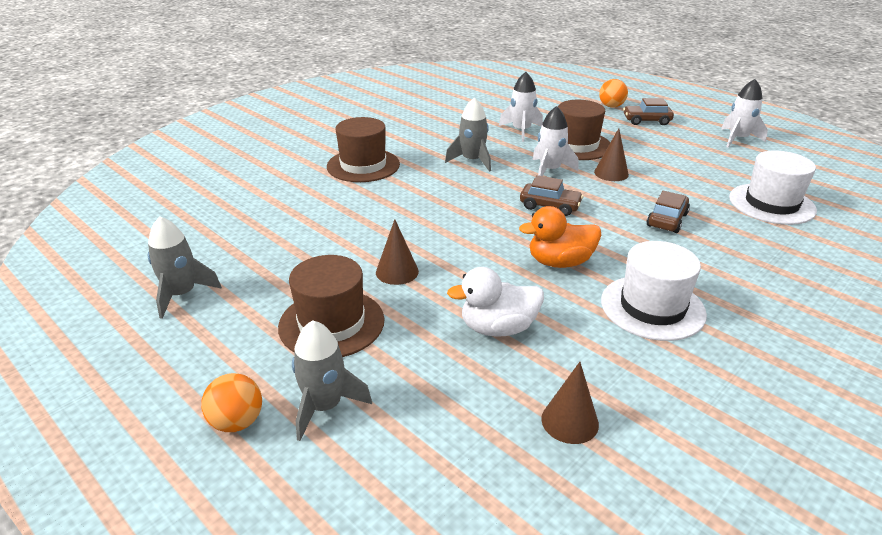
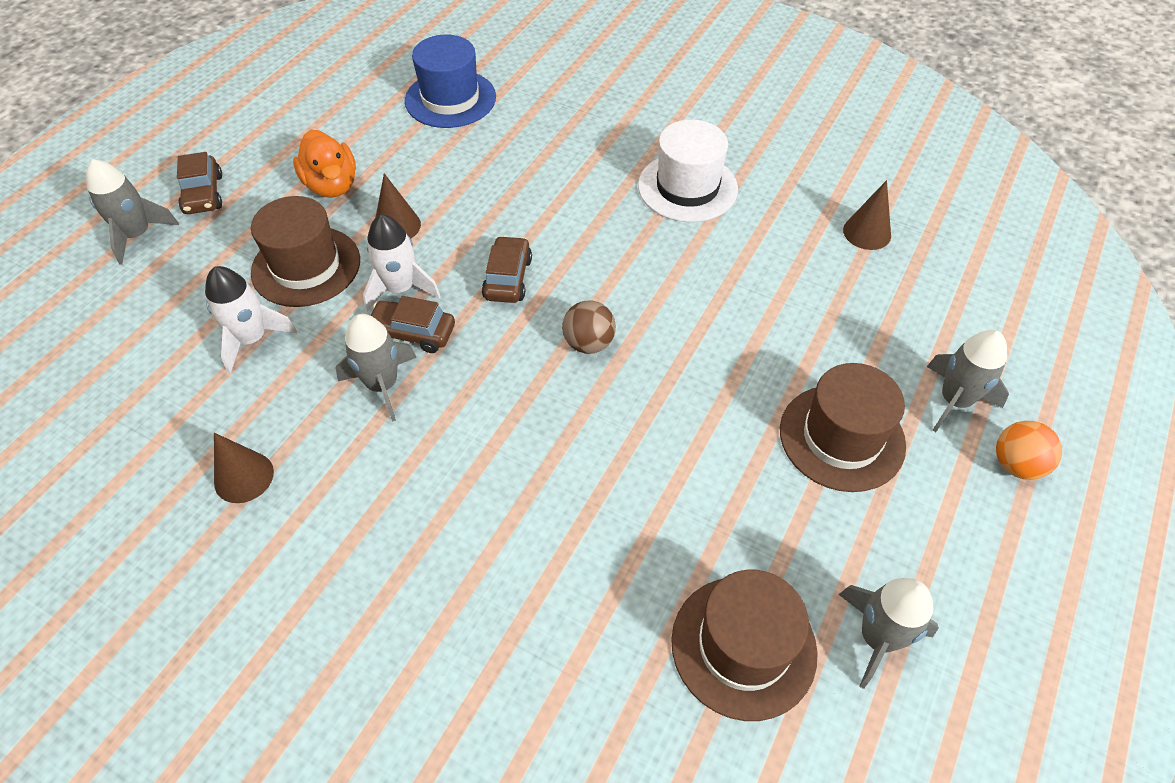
camera: 105 degrees left, 20 degrees up
(363, 165) = (427, 540): brown hat -> brown hat (743, 646)
(397, 271) = (718, 403): brown cone -> brown cone (244, 477)
(476, 228) = (588, 343): none -> brown ball
(498, 328) = (775, 293): white duck -> none
(560, 262) = (636, 258): orange duck -> orange duck (332, 185)
(611, 106) = (138, 235): orange ball -> grey rocket
(667, 220) = (512, 176): brown car -> brown car (413, 333)
(738, 139) = (268, 111): white rocket -> none
(771, 204) = (450, 99): white hat -> blue hat

